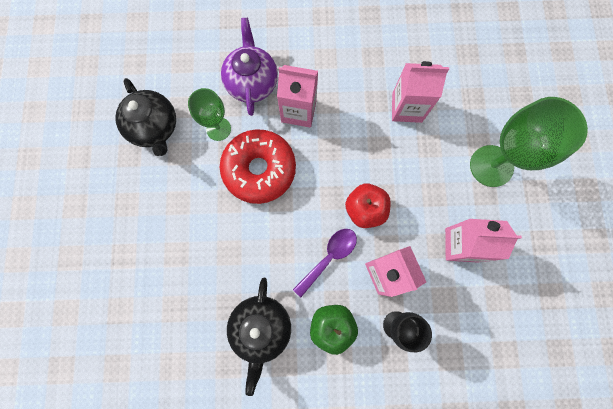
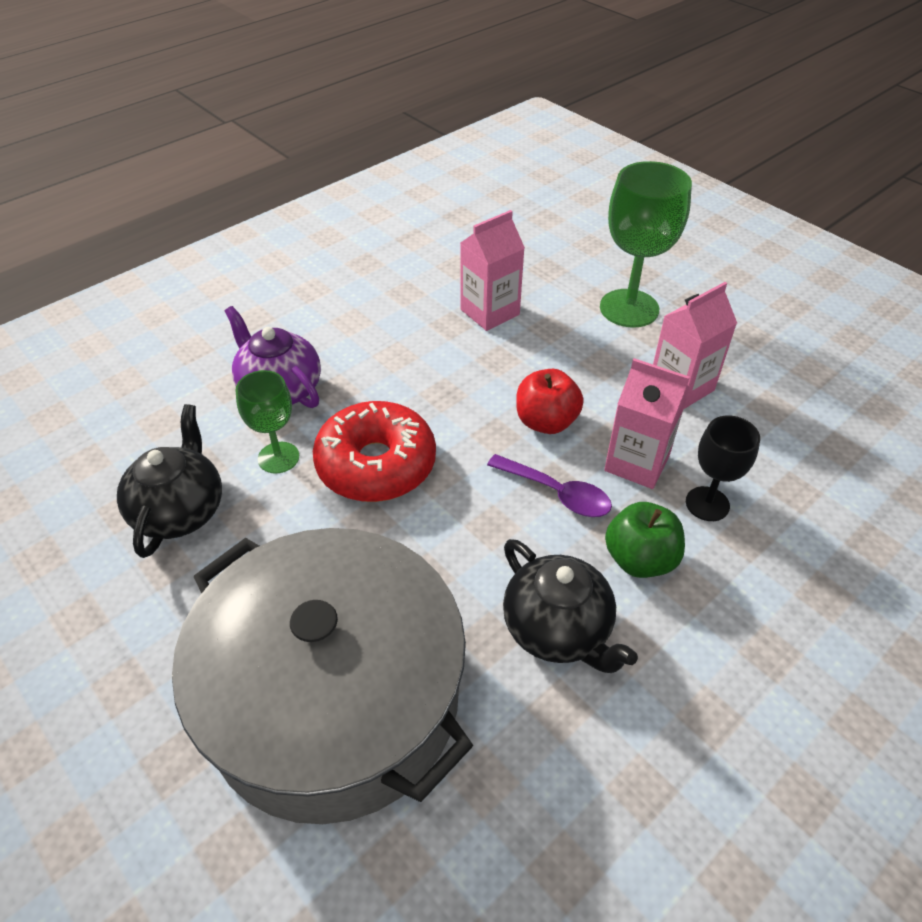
camera: 40 degrees left, 30 degrees down
(146, 280) = (334, 697): none -> grey pot
(154, 128) = (180, 510): black teapot -> black teapot turned 105 degrees counterclockwise
(298, 111) = (368, 382): pink carton -> none
(329, 257) = (557, 493): purple spoon -> purple spoon turned 120 degrees clockwise

